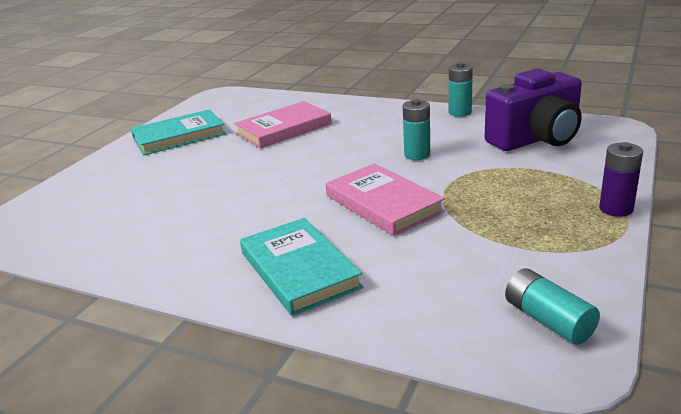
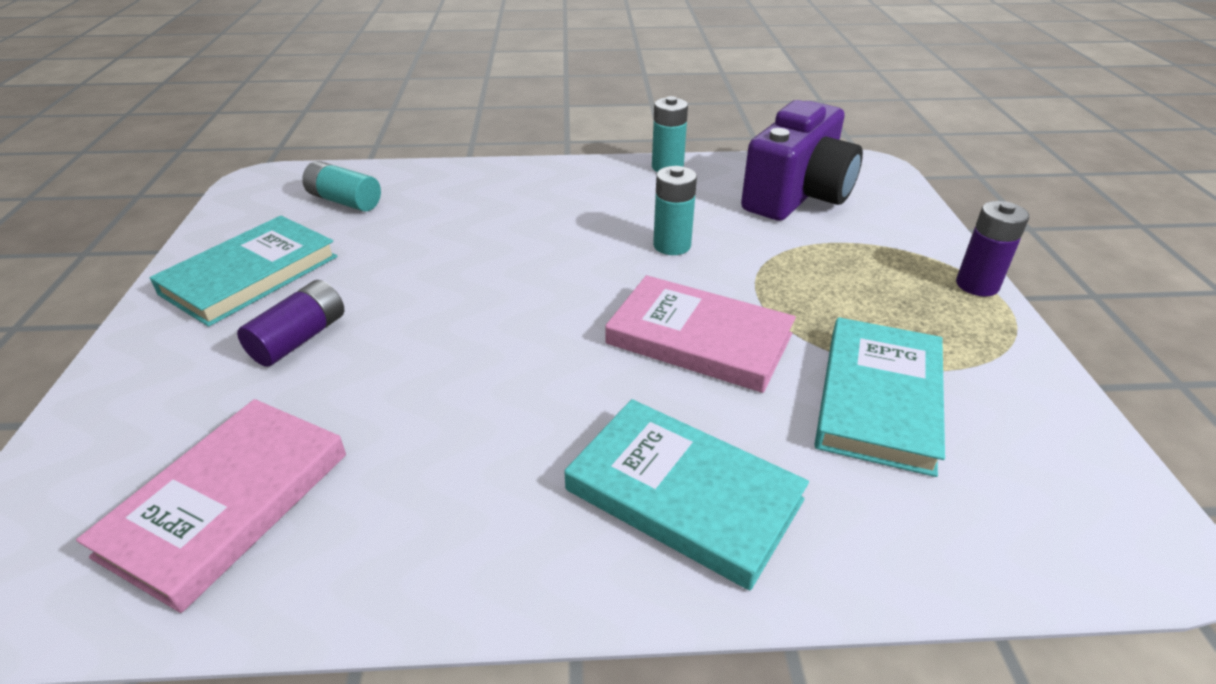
camera: 30 degrees left, 10 degrees up
(178, 167) = (299, 338): none -> purple battery
(283, 129) = (431, 231): pink book -> pink book (227, 503)
(465, 253) = (879, 399): none -> turquoise book
(548, 320) = (1066, 479): turquoise battery -> turquoise battery (344, 201)

